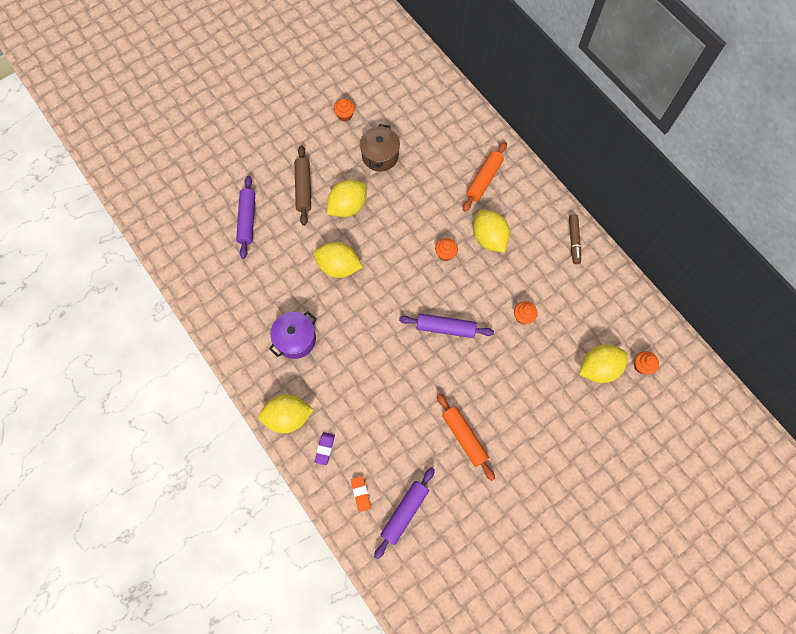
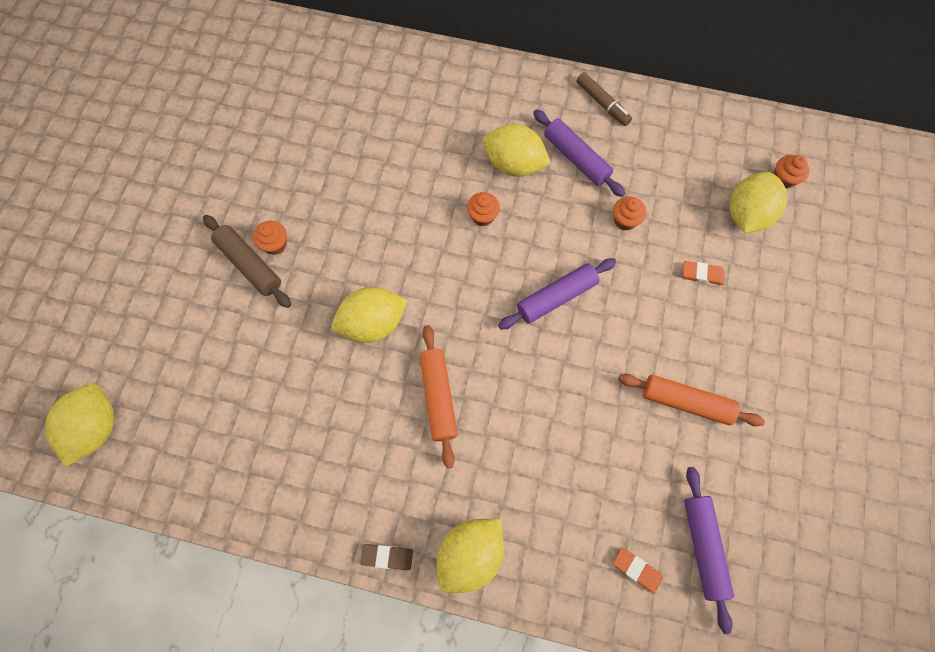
camera: 40 degrees left, 0 degrees up
(247, 220) = (209, 354): purple rolling pin -> purple rolling pin (576, 158)
(249, 385) = (387, 556): none -> brown eraser
(296, 339) = (397, 451): purple pot -> none
(325, 448) = (548, 553): purple eraser -> none
(345, 115) = (228, 146): orange cupcake -> orange cupcake (275, 244)
(347, 206) = (323, 246): yellow lemon -> yellow lemon (96, 427)
(380, 156) = (311, 162): brown pot -> none
(484, 179) = (452, 107): orange rolling pin -> orange rolling pin (438, 397)
(539, 380) = (702, 274): none -> orange eraser

